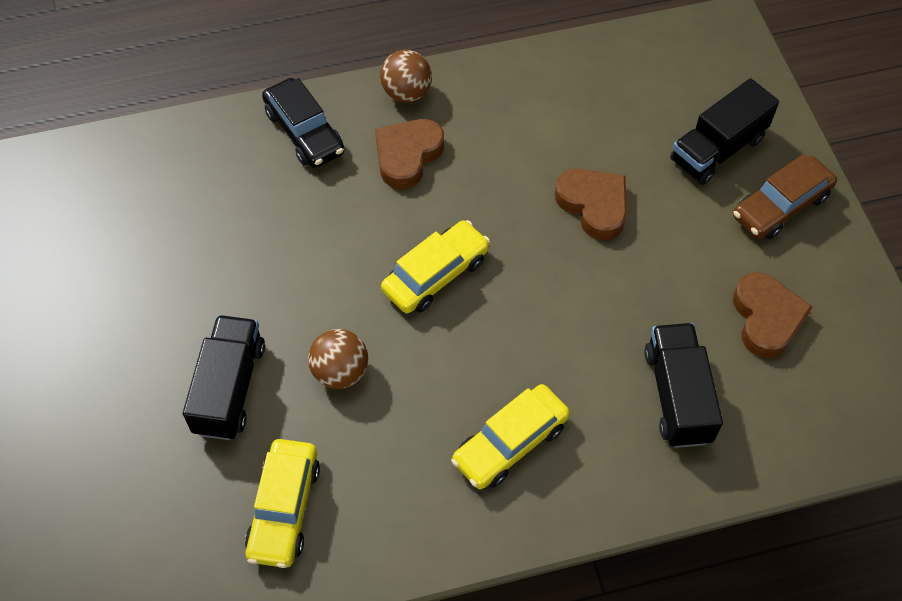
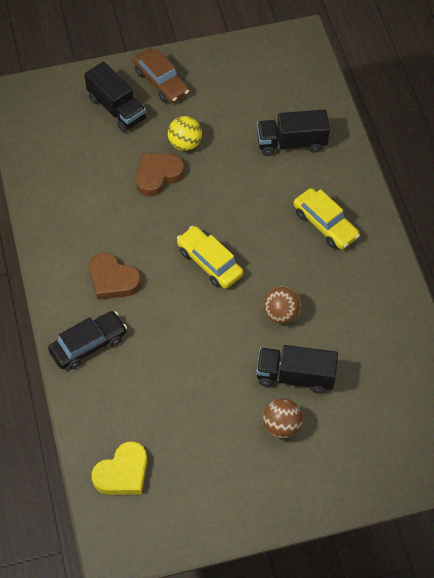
camera: 90 degrees left, 0 degrees up
(109, 176) = (122, 473): none -> yellow heart
(284, 508) = (374, 340): yellow car -> none
(406, 93) = (57, 281): brown ball -> brown ball (281, 426)
(659, 240) = (185, 144): none -> yellow ball
(766, 318) = (240, 97): brown heart -> none

